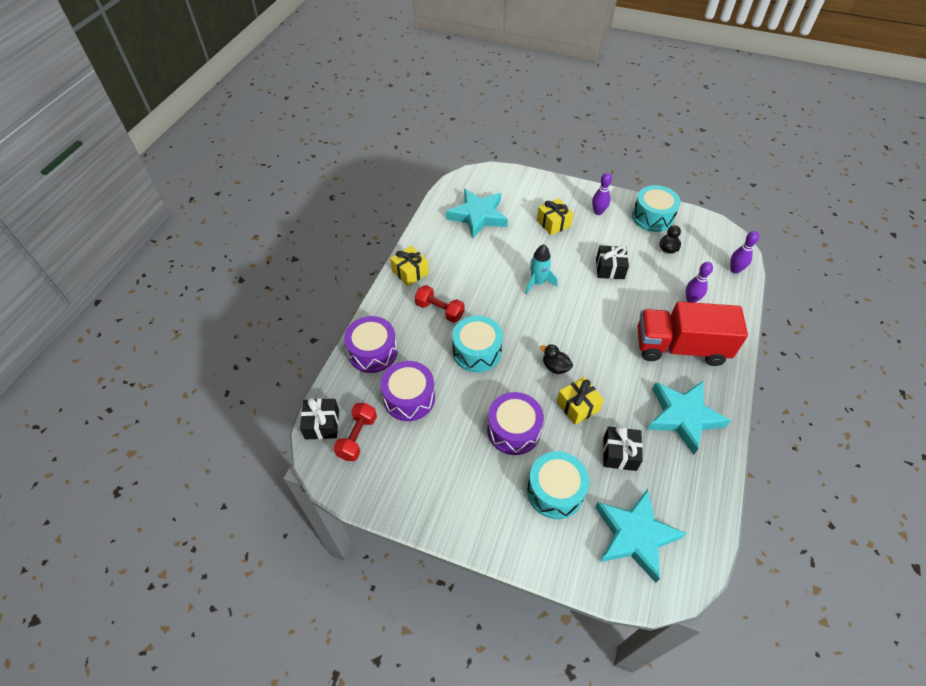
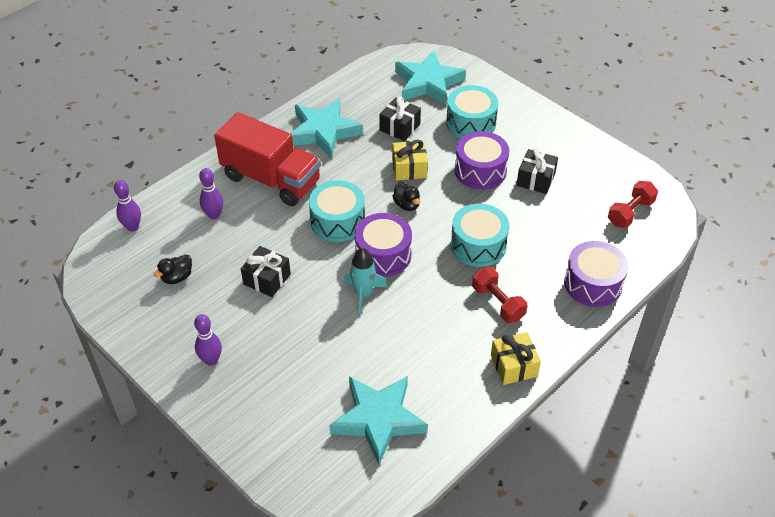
camera: 155 degrees left, 5 degrees down
(322, 424) = (663, 234): black gift -> black gift (536, 179)
(409, 398) = (568, 227): purple drum -> purple drum (383, 255)
(553, 223) = (284, 366): yellow gift -> none
(652, 217) = (150, 325): turquoise drum -> turquoise drum (337, 221)

